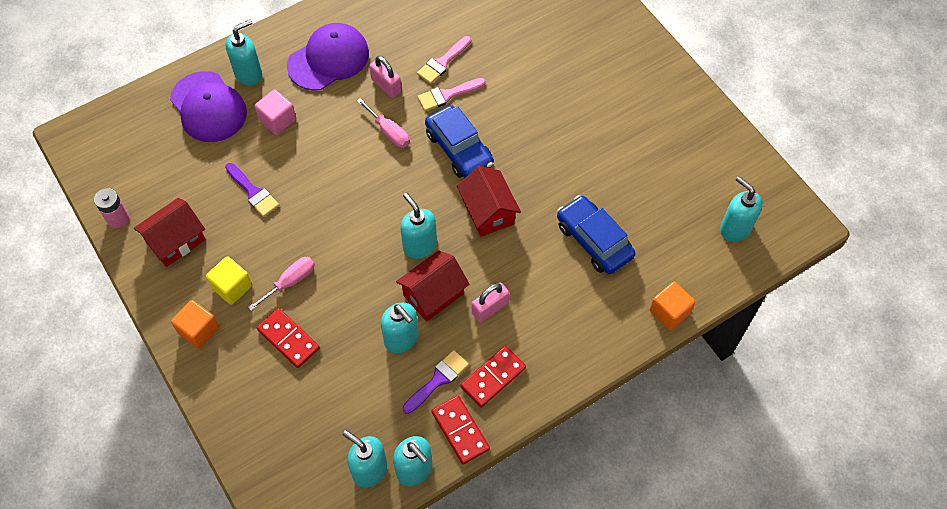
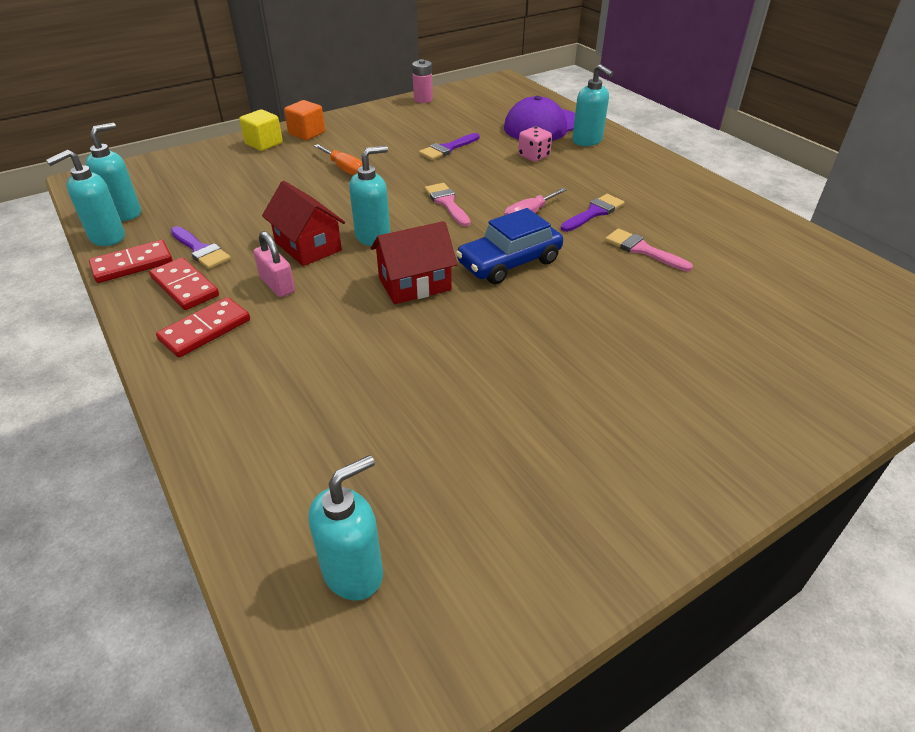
camera: 90 degrees right, 20 degrees down
(175, 241) = (398, 120): red house -> none
(232, 287) = (346, 144): yellow cube -> yellow cube (264, 143)
(277, 120) = (534, 156): pink cube -> pink dice
(288, 339) = (283, 170): red domino -> red domino (205, 330)
(290, 282) = (344, 169): pink screwdriver -> orange screwdriver
(328, 59) = (620, 179): purple cap -> none
(386, 85) = (594, 213): pink padlock -> purple brush
(401, 339) = (259, 228): turquoise soap dispenser -> none
(447, 95) = (591, 253): pink brush -> pink brush (447, 203)
(594, 240) = (357, 377): blue car -> none
(669, 312) = (212, 459): orange cube -> none

